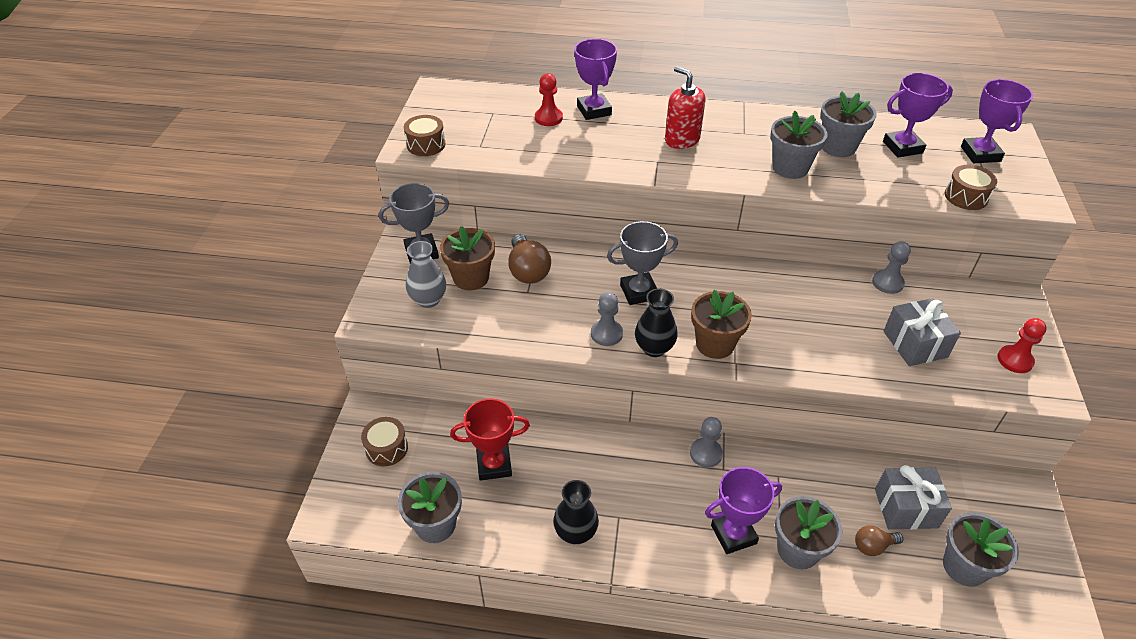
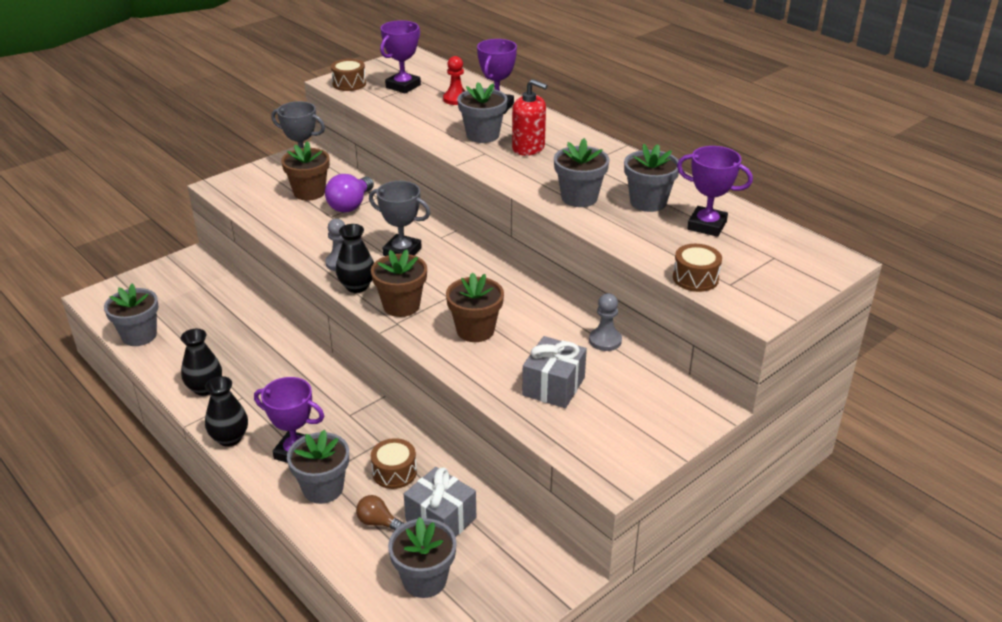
camera: 40 degrees right, 10 degrees down
(387, 448) = (171, 283): brown drum -> brown drum (394, 472)
(428, 300) = (266, 192): grey vase -> none
(494, 465) = (215, 326): red trophy -> none
(528, 271) = (350, 205): brown light bulb -> purple light bulb
(628, 144) = (482, 135): none -> grey flower pot
(665, 563) = (230, 438): none -> black vase
(682, 139) = (528, 148): red soap dispenser -> red soap dispenser turned 120 degrees clockwise
(705, 453) = (352, 399): grey pawn -> none
(798, 331) = (475, 330): none -> brown flower pot
(980, 154) = (774, 260): purple trophy -> purple trophy (403, 86)
(1015, 360) = (621, 442): red pawn -> none

